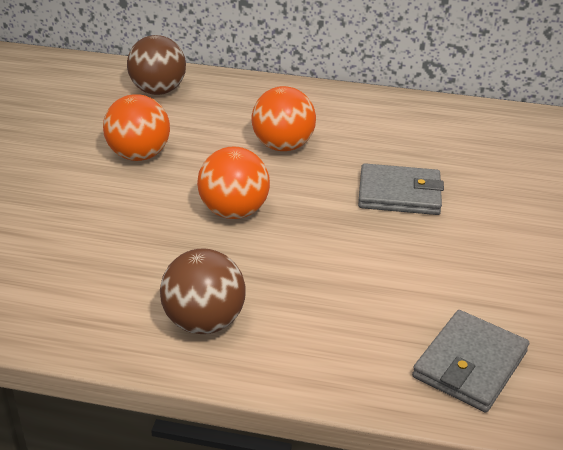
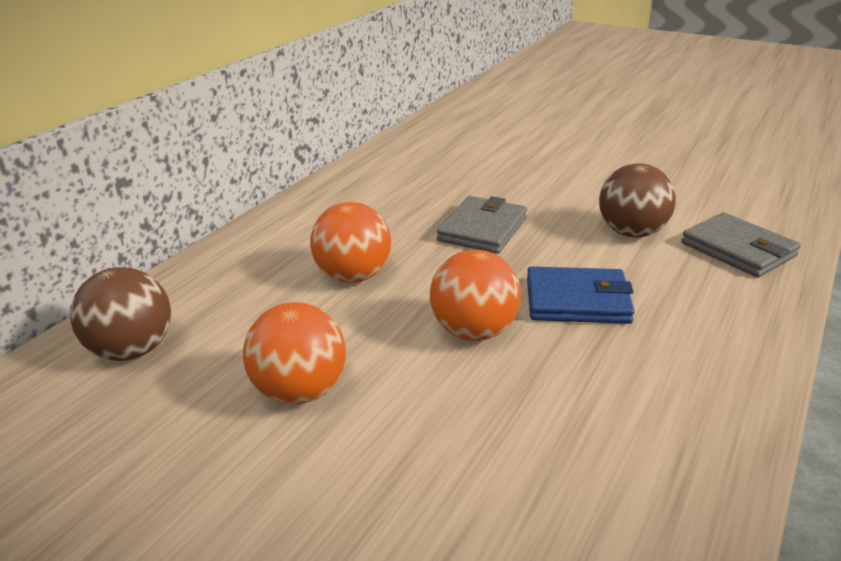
camera: 70 degrees left, 5 degrees down
(204, 322) = (681, 385): brown ball -> brown ball (631, 232)
(304, 259) = (577, 301): none -> blue wallet

